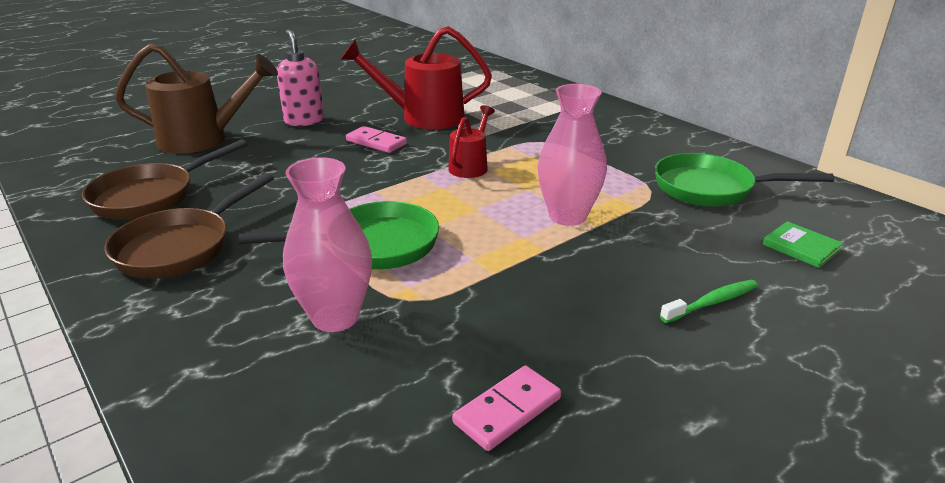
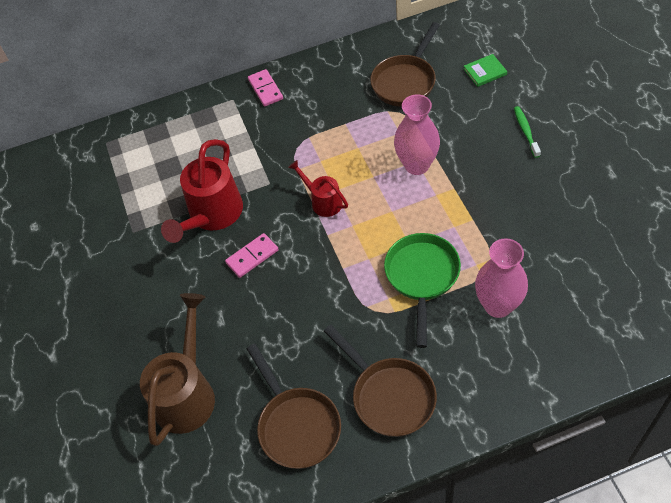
camera: 65 degrees left, 25 degrees up
(304, 121) = (178, 308): pink soap dispenser -> none
(507, 410) = (590, 240): pink domino -> pink domino (265, 89)
(711, 189) = (405, 81): green pan -> brown pan

